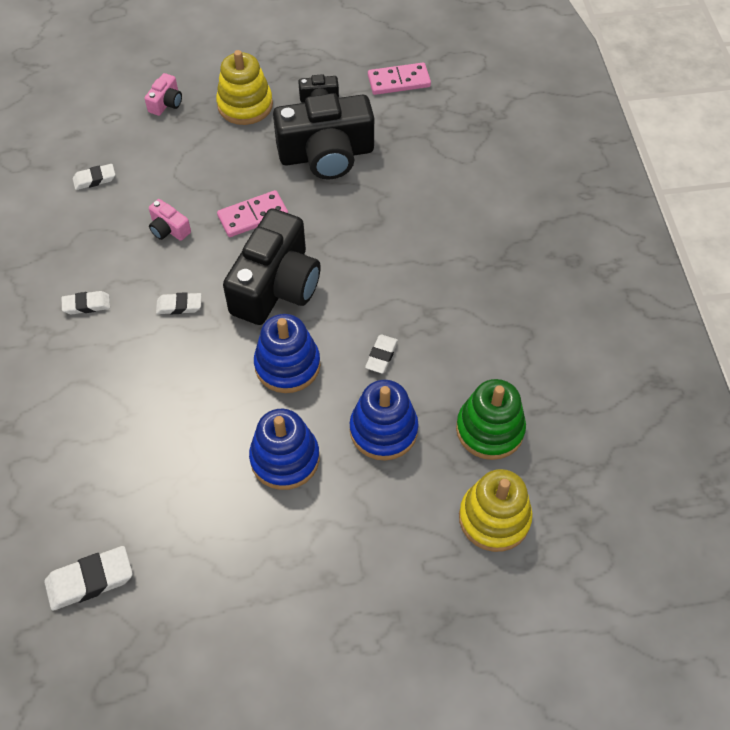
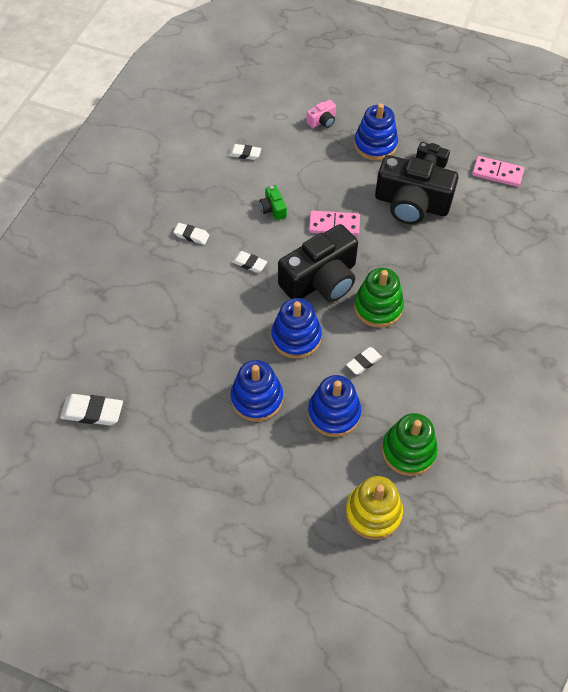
camera: 30 degrees right, 0 degrees up
(169, 229) = (273, 209): pink camera -> green camera
(245, 105) = (375, 145): yellow stacking toy -> blue stacking toy
(359, 286) = (378, 307): none -> green stacking toy

